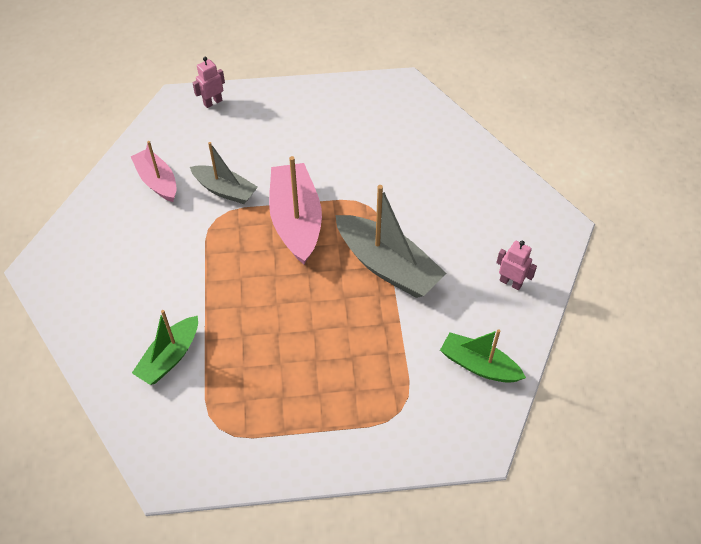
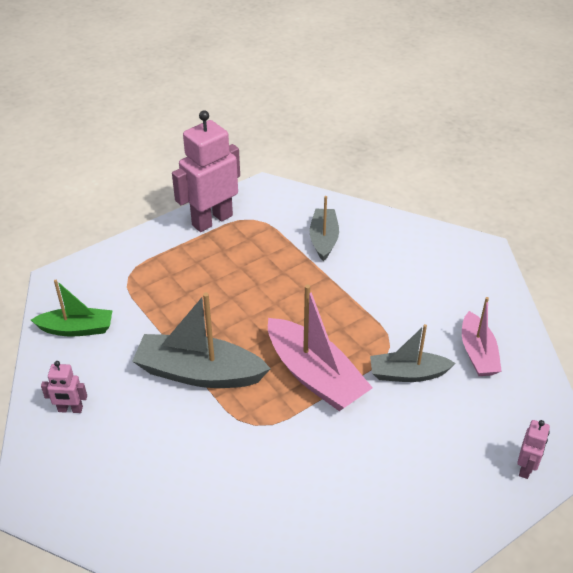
camera: 150 degrees right, 10 degrees down
(157, 181) = (477, 353): pink boat -> pink boat turned 60 degrees clockwise
(170, 357) = (323, 239): green boat -> grey boat
(264, 451) = (212, 220): none -> pink robot

